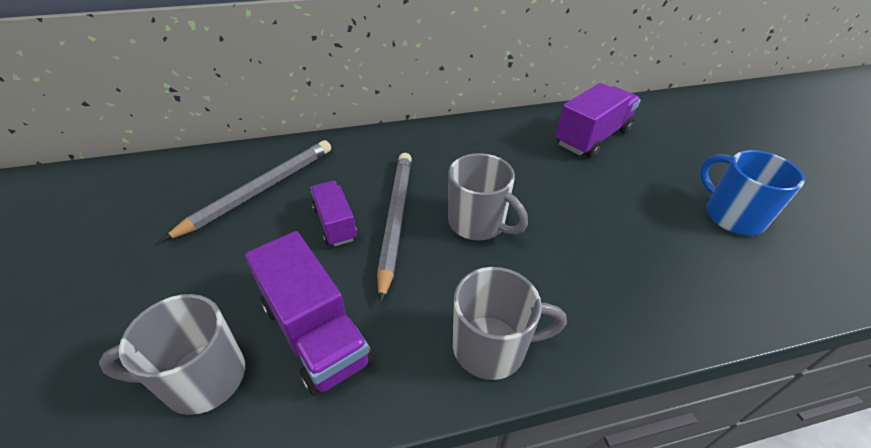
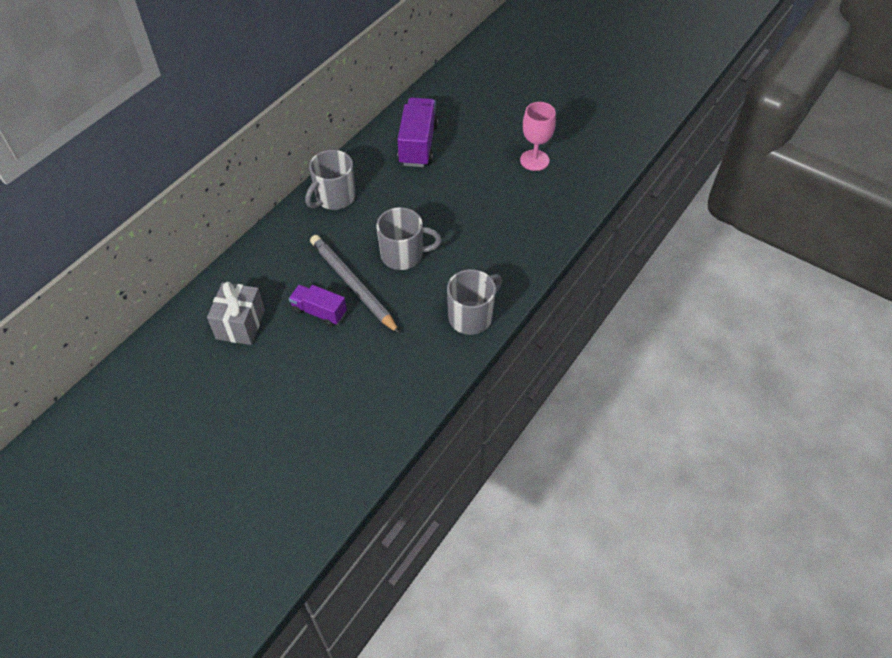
camera: 40 degrees left, 10 degrees up
(202, 378) = (350, 428): grey mug -> grey mug (334, 198)
(260, 190) = (240, 324): grey pencil -> grey gift
(315, 332) = (380, 371): purple truck -> none
(731, 215) = (534, 160): blue mug -> pink goblet

